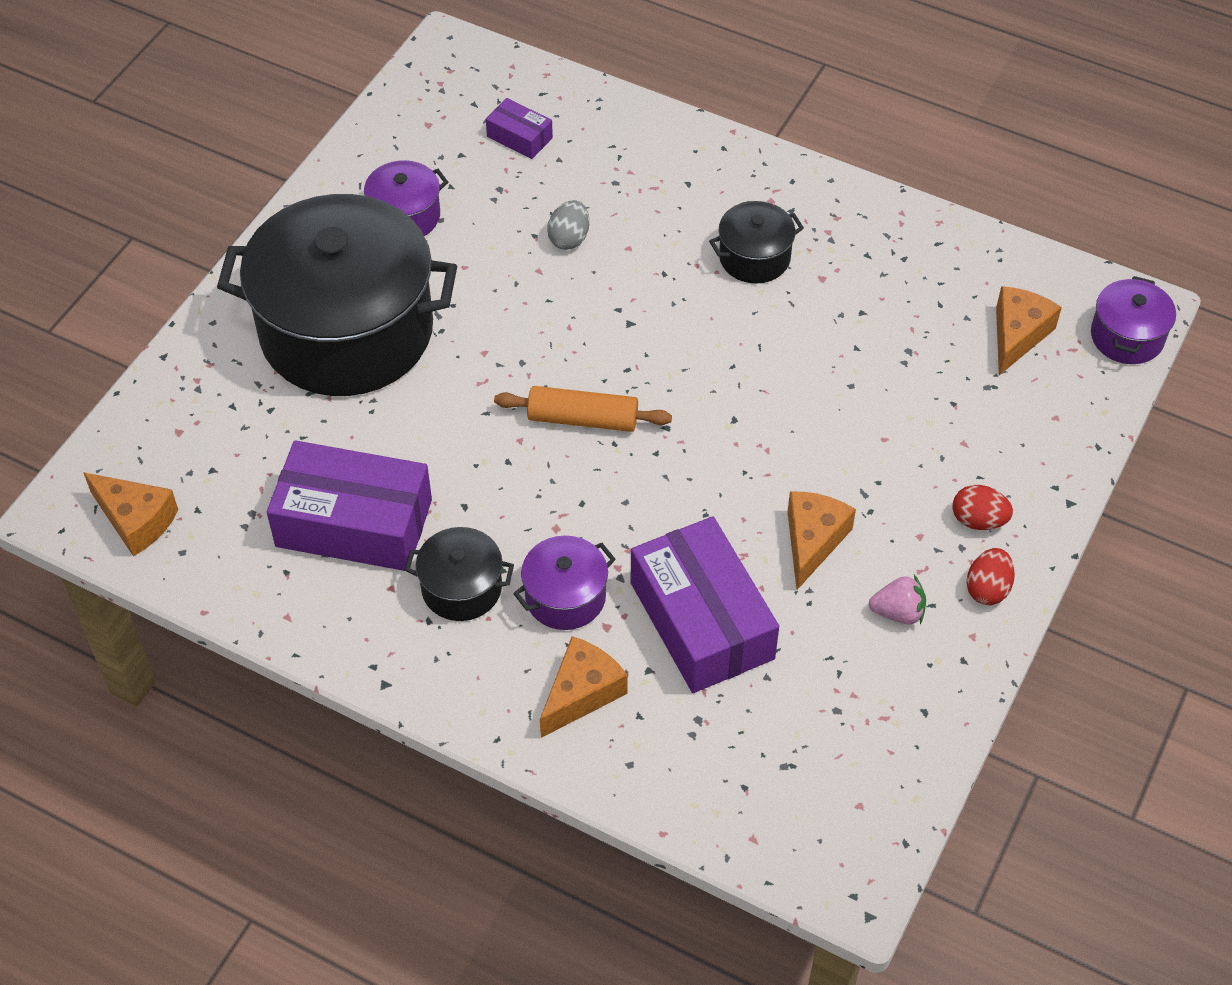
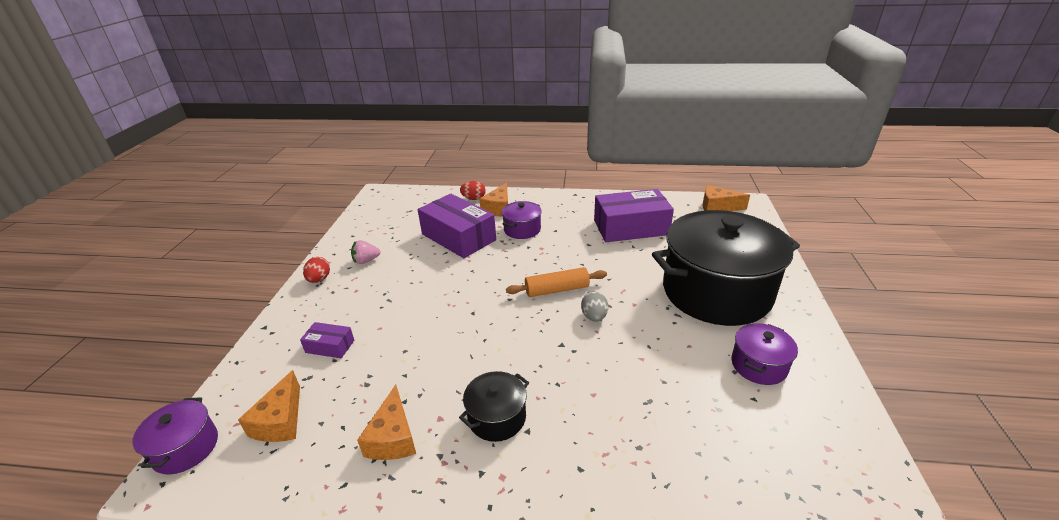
camera: 160 degrees right, 20 degrees down
(461, 588) = (567, 221): black pot -> none
(519, 137) = (747, 463): purple box -> purple box (330, 346)
(569, 238) = (638, 387): grey egg -> grey egg (594, 317)
(812, 541) = (413, 274): orange cheese -> orange cheese (393, 437)
(978, 520) = (322, 305): red egg -> red egg (474, 198)

